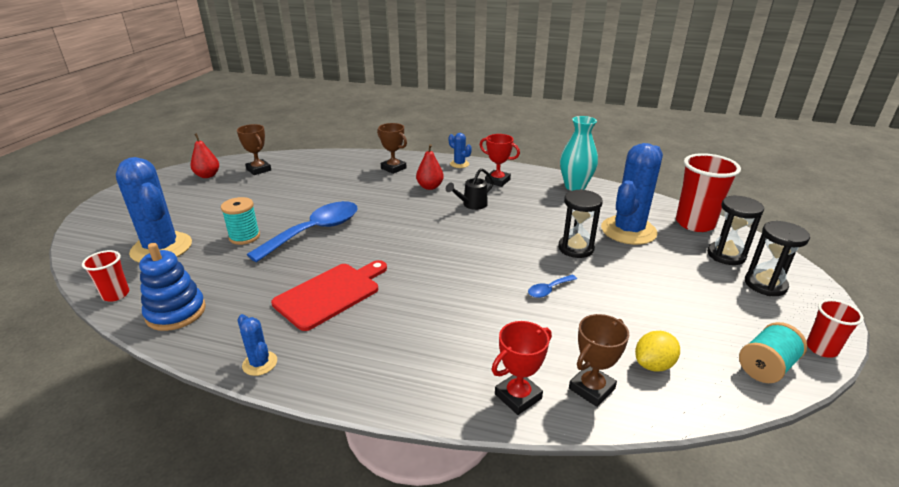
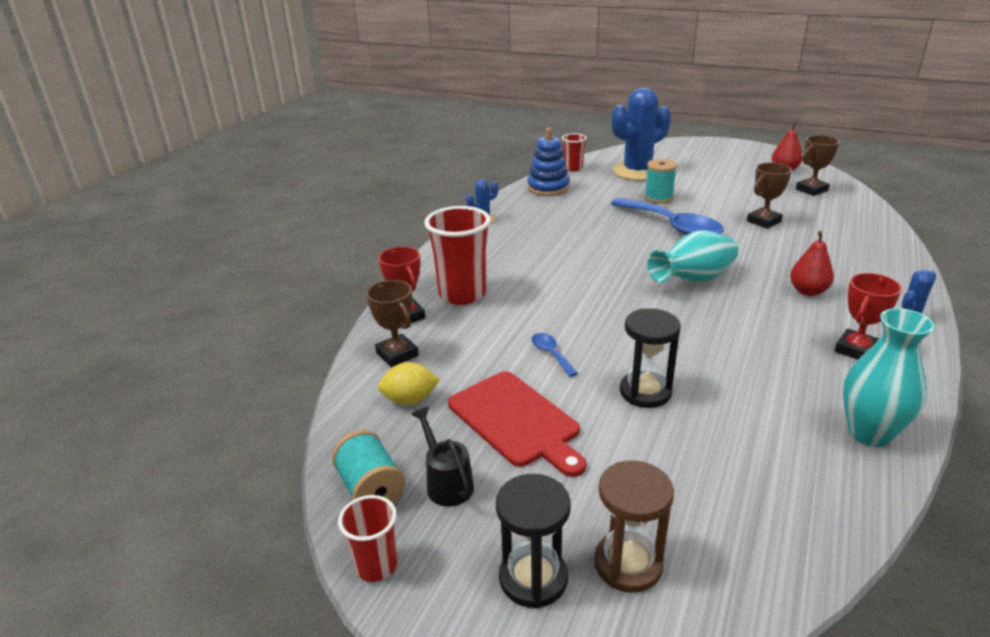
camera: 100 degrees right, 0 degrees up
(330, 294) = (562, 238): red cutting board -> red cutting board (516, 421)
(393, 168) = (860, 266): brown trophy -> brown trophy (763, 221)
(417, 226) = (693, 280): none -> turquoise vase
(472, 205) = (760, 320): black watering can -> black watering can (447, 483)
(628, 230) = (705, 460): blue cactus -> none
(653, 365) = (410, 400): yellow lemon -> yellow lemon turned 75 degrees counterclockwise
(695, 223) = (748, 566): red cup -> red cup (462, 294)
(726, 255) = (628, 564): black hourglass -> brown hourglass

